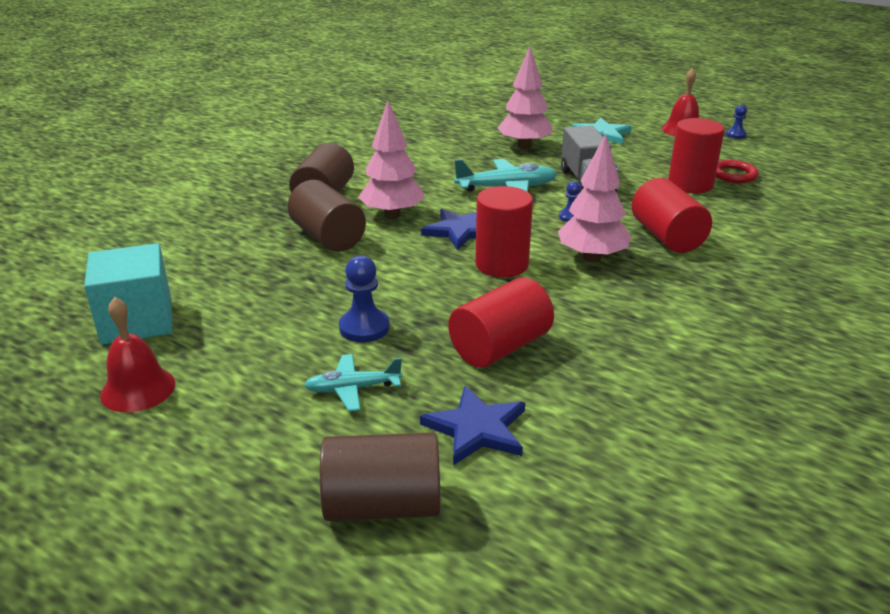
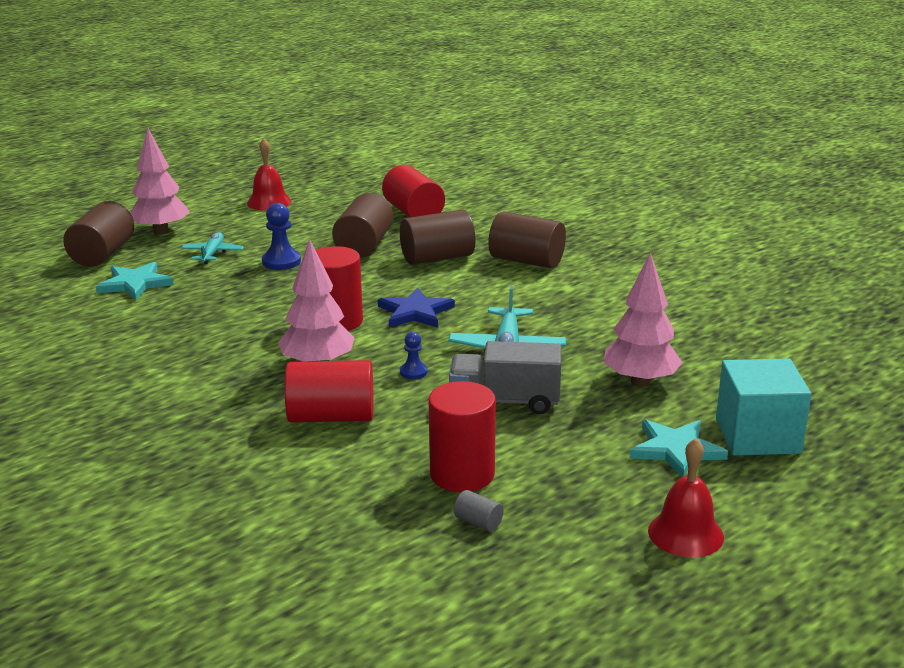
camera: 105 degrees right, 5 degrees down
(137, 321) = (348, 200): turquoise cube -> turquoise cube (757, 436)
(300, 283) = (364, 245): none -> brown cylinder
(392, 215) = (469, 286): pink tree -> pink tree (161, 231)
(477, 429) = (135, 284): blue star -> turquoise star
(500, 347) = (213, 303): red cylinder -> red cylinder (413, 213)
(733, 175) = (478, 522): red ring -> grey cylinder
(736, 135) = (649, 586): blue pawn -> none

